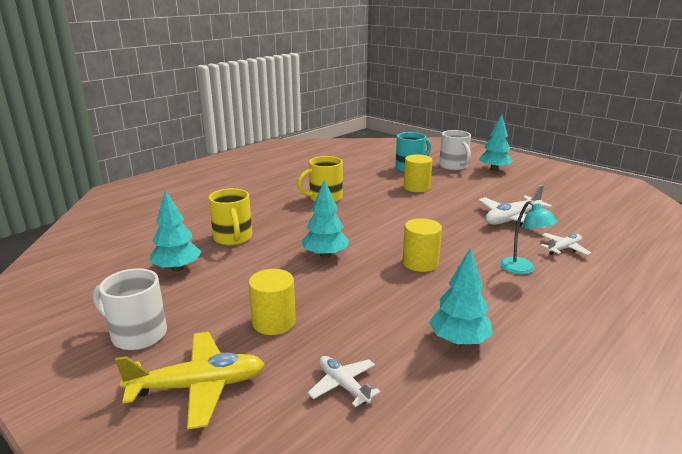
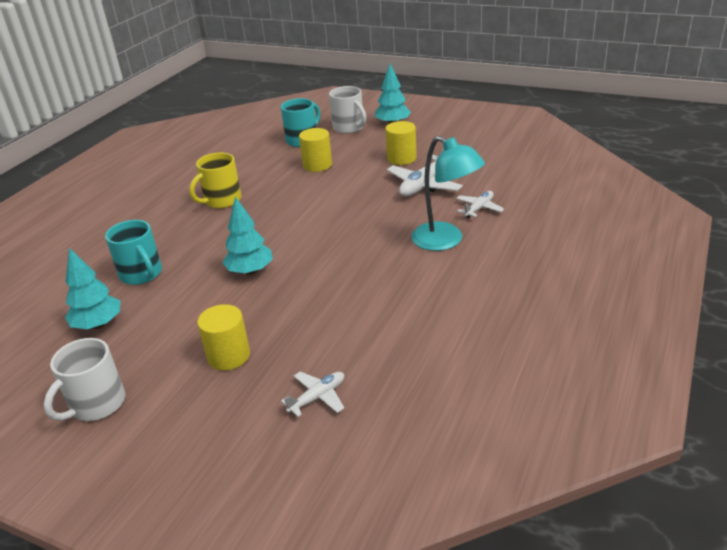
camera: 15 degrees left, 10 degrees up
(137, 334) = (96, 405): white mug -> white mug turned 60 degrees counterclockwise
(198, 386) = (185, 435): yellow plane -> none
(233, 238) = (142, 274): yellow mug -> turquoise mug
(343, 385) = (317, 397): white plane -> white plane turned 105 degrees clockwise
(420, 263) = (348, 257): yellow cylinder -> yellow cylinder (401, 158)
(459, 341) = (406, 328): turquoise tree -> none
(522, 269) = (446, 241): turquoise lamp -> turquoise lamp, size x1.57

